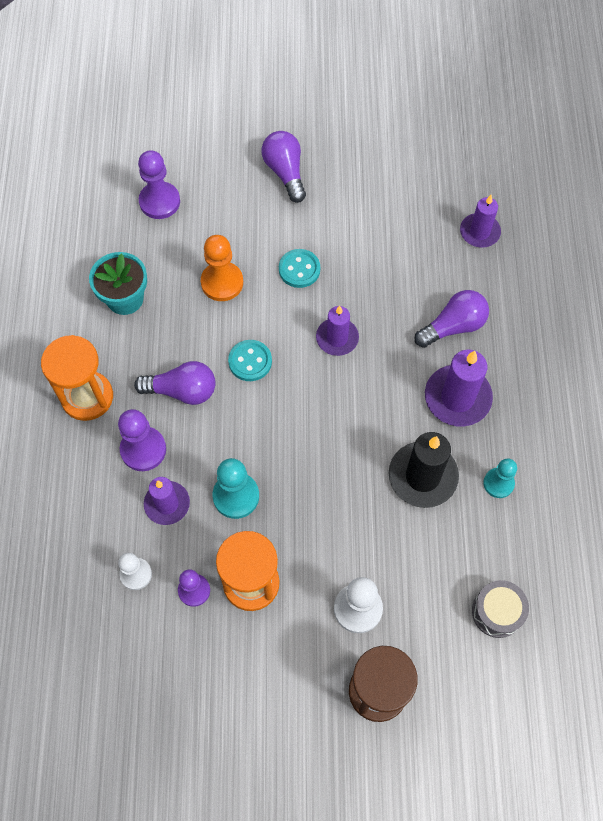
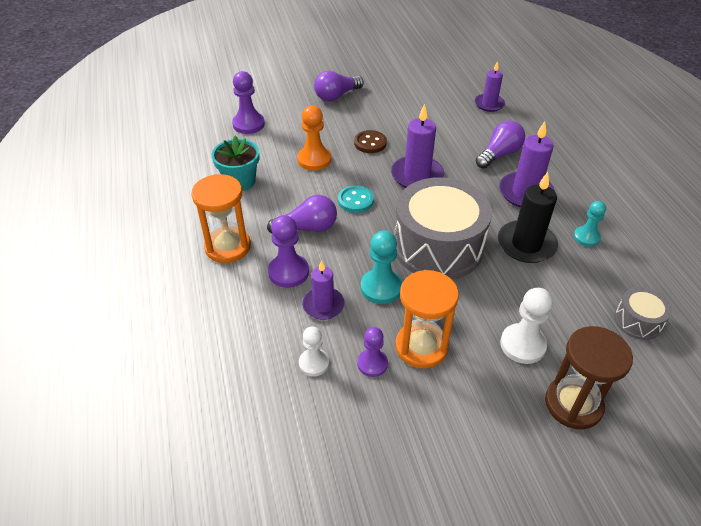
camera: 15 degrees left, 20 degrees down
(285, 172) = (336, 96): purple light bulb -> purple light bulb turned 90 degrees counterclockwise
(299, 269) = (370, 143): turquoise button -> brown button
(320, 454) = (438, 246): none -> grey drum
(337, 338) = (417, 175): purple candle -> purple candle, size x1.53

